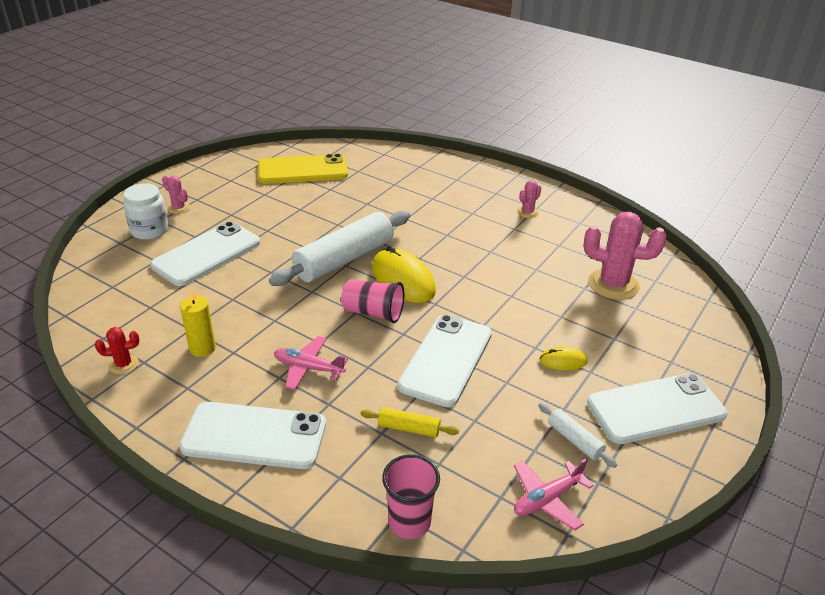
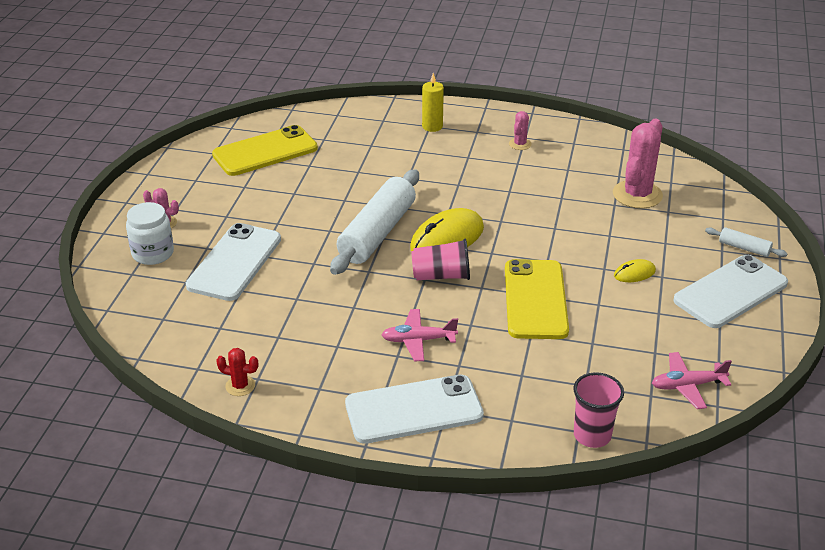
camera: 20 degrees left, 0 degrees up
(123, 364) = (240, 386): red cactus -> red cactus turned 45 degrees clockwise
(202, 348) = (305, 351): yellow candle -> yellow candle (432, 126)
(403, 279) = (447, 238): yellow mouse -> yellow mouse turned 75 degrees counterclockwise
(409, 428) = (542, 365): yellow rolling pin -> none
(446, 360) = (535, 299): white phone -> yellow phone
(547, 499) = (687, 385): pink plane -> pink plane turned 45 degrees clockwise
(574, 440) = (682, 335): white rolling pin -> white rolling pin (744, 248)
(613, 284) = (637, 195): pink cactus -> pink cactus turned 60 degrees counterclockwise

